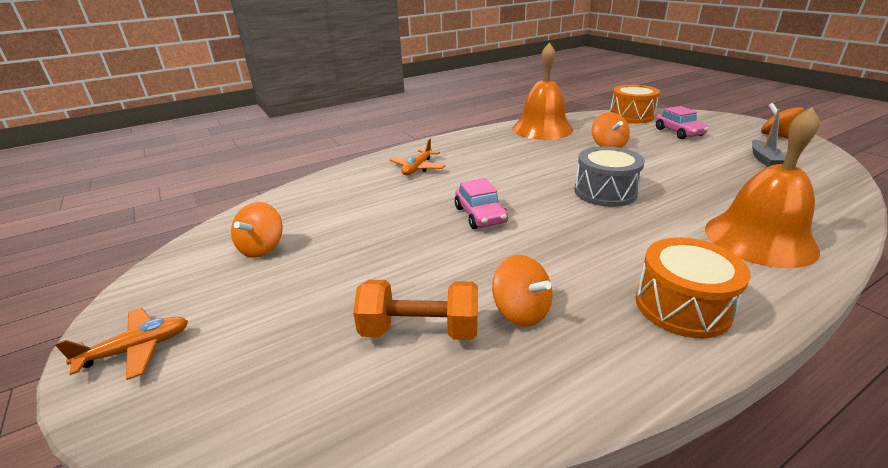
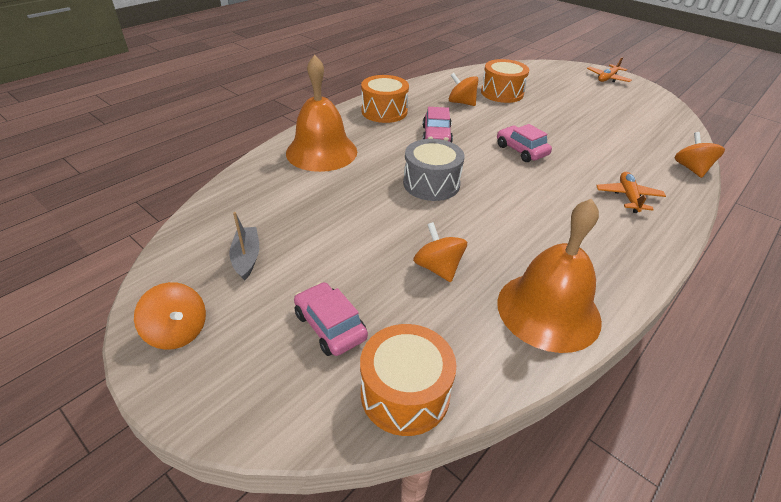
camera: 160 degrees right, 10 degrees up
(262, 248) = (633, 116): orange spinning top -> orange spinning top (691, 169)
(420, 330) = (502, 93): orange dumbbell -> orange drum
(587, 246) = (436, 135): none -> pink car

